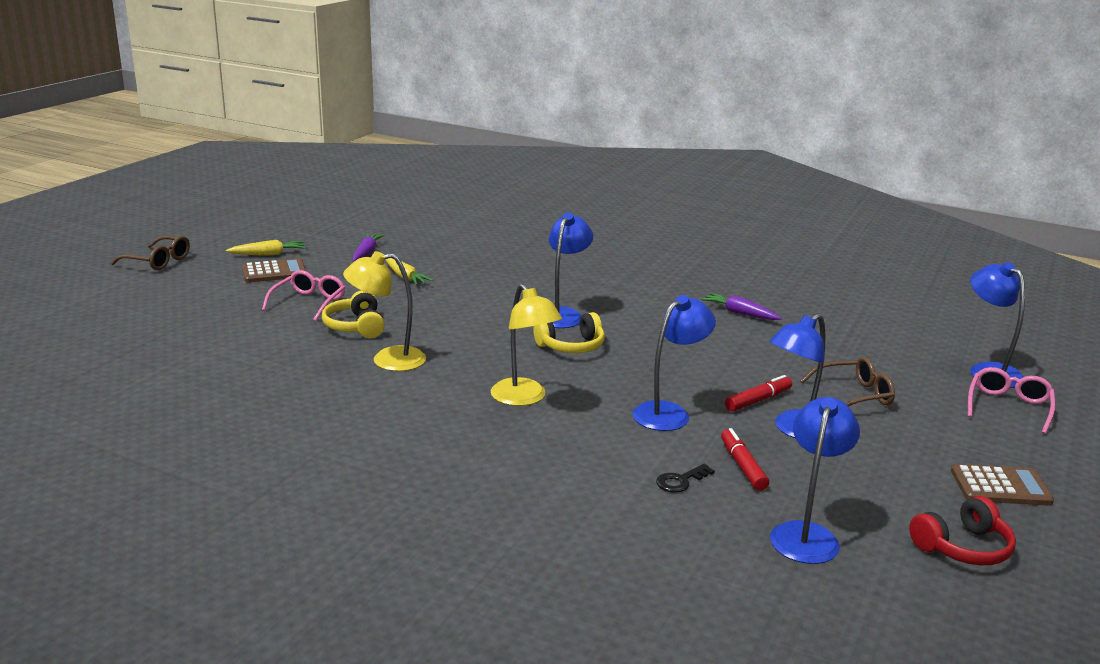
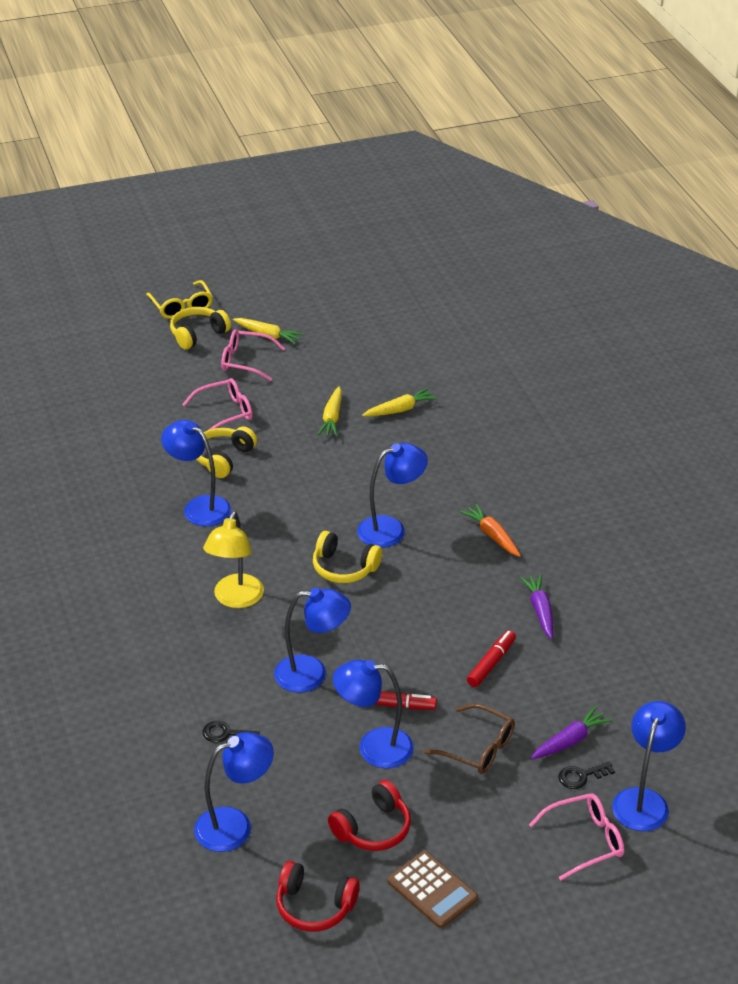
camera: 45 degrees right, 15 degrees up
(158, 261) = (181, 306): brown glasses -> yellow glasses
(202, 271) = (198, 334): none -> yellow headphones
(274, 272) = (245, 361): brown calculator -> pink glasses
(366, 253) = (343, 371): purple carrot -> purple carrot (570, 741)
(387, 360) = (199, 507): yellow lamp -> blue lamp
(448, 257) = (400, 410): none -> yellow carrot
(635, 292) = (492, 535): none -> orange carrot
(742, 466) = (284, 750): red marker -> red marker (491, 663)
(893, 475) = (373, 828): none -> red headphones
(935, 377) = (581, 776): none -> black key

